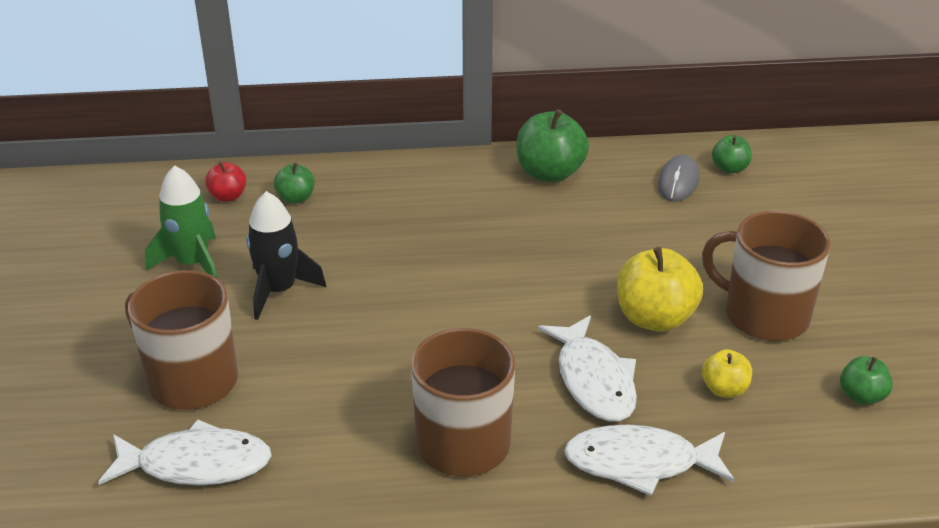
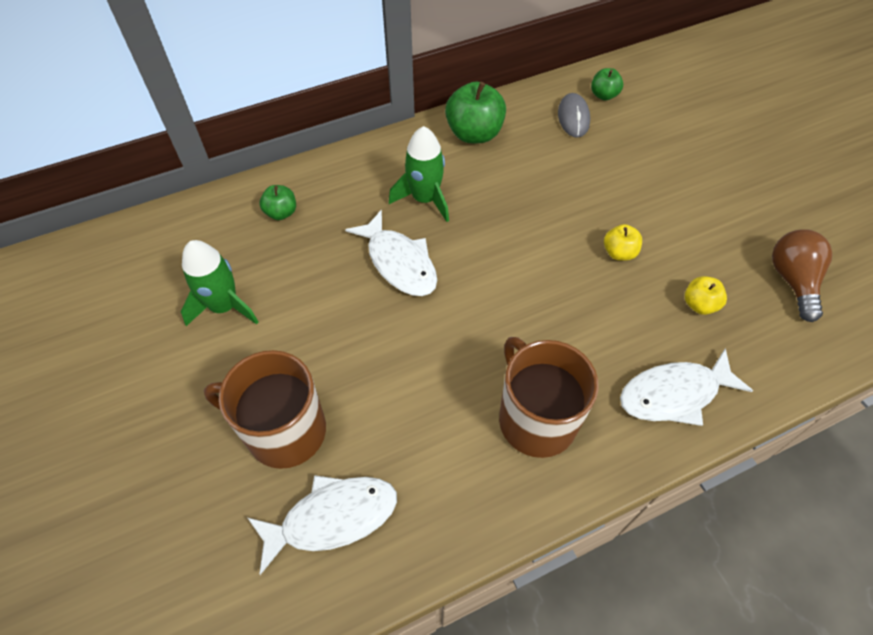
camera: 20 degrees left, 20 degrees up
(228, 196) = (221, 226): red apple -> none
(278, 290) = (313, 313): black rocket -> none
(457, 220) = (425, 199): none -> green rocket
(594, 380) = (604, 326): white fish -> white fish (399, 262)
(655, 318) = (619, 253): yellow apple -> yellow apple, size x0.55
(763, 315) = (693, 226): brown mug -> none
(861, 396) = (792, 281): green apple -> brown light bulb

